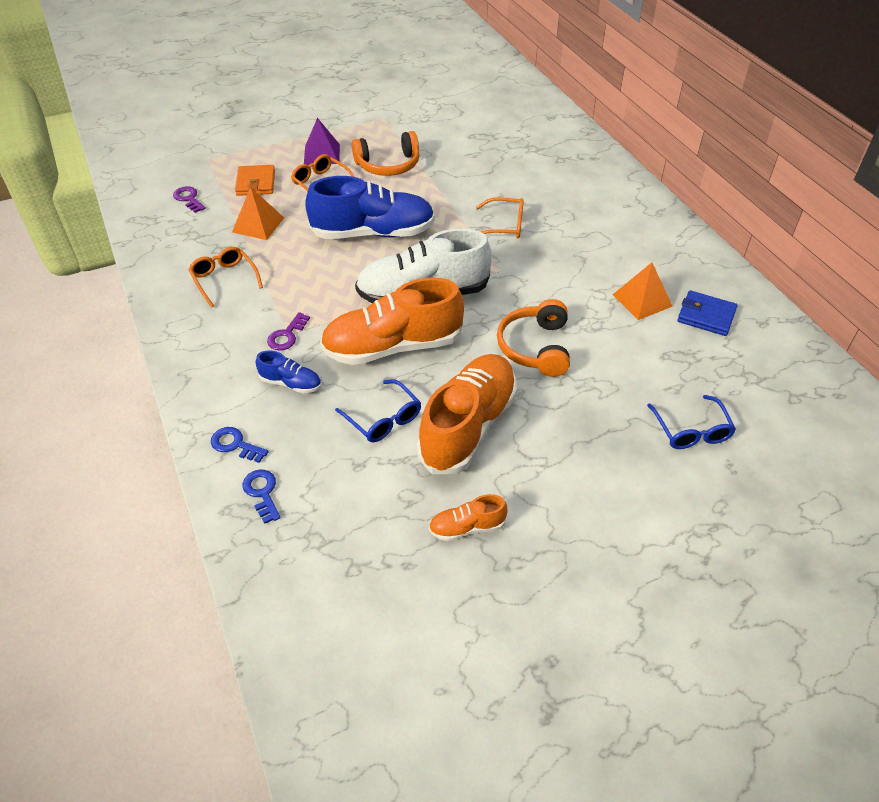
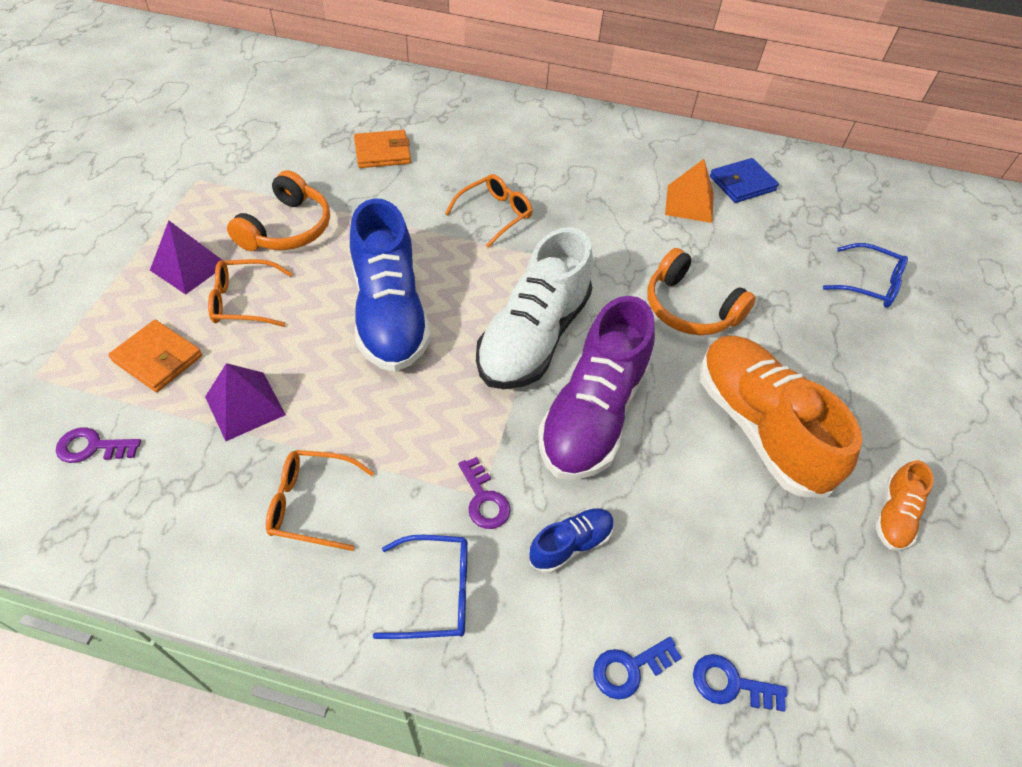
camera: 55 degrees left, 5 degrees up
(258, 224) = (245, 405): orange pyramid -> purple pyramid
(373, 233) = (389, 313): blue shoe -> blue shoe turned 135 degrees clockwise
(383, 419) = (697, 490): blue glasses -> blue glasses (436, 592)
(393, 347) = (593, 413): orange shoe -> purple shoe
(495, 158) = (382, 152): none -> orange wallet

